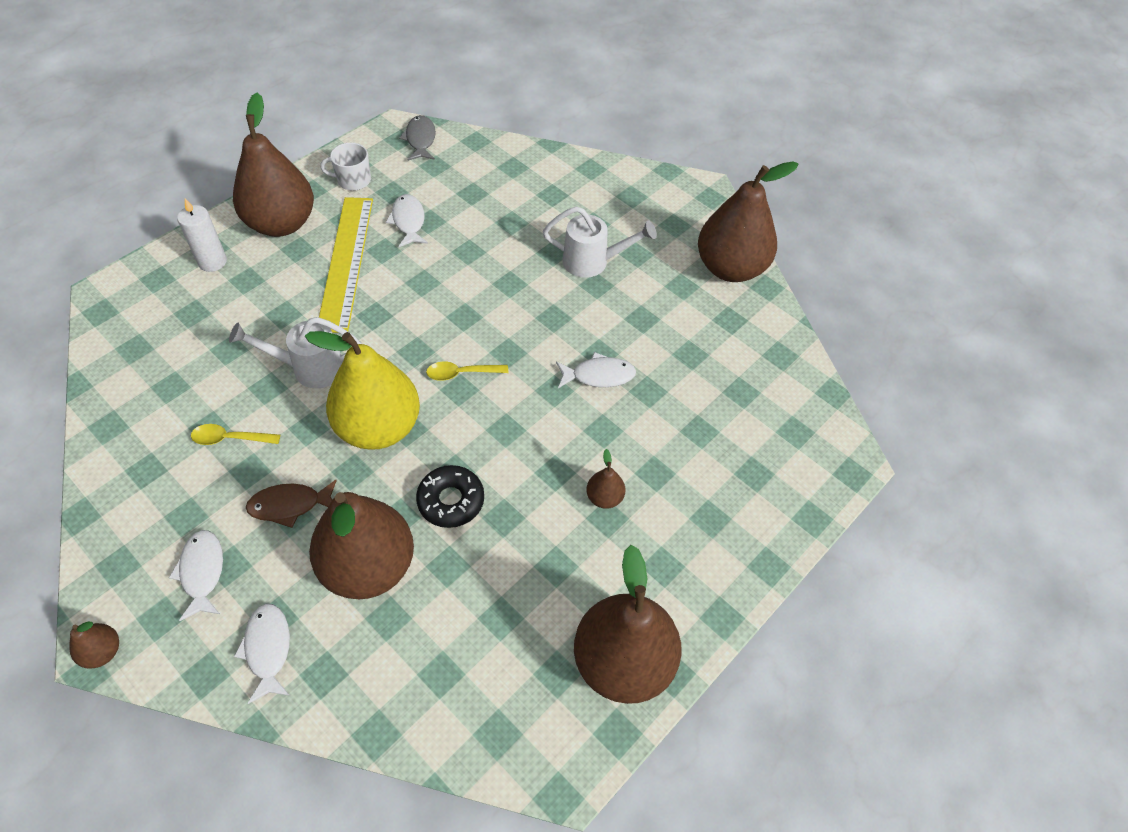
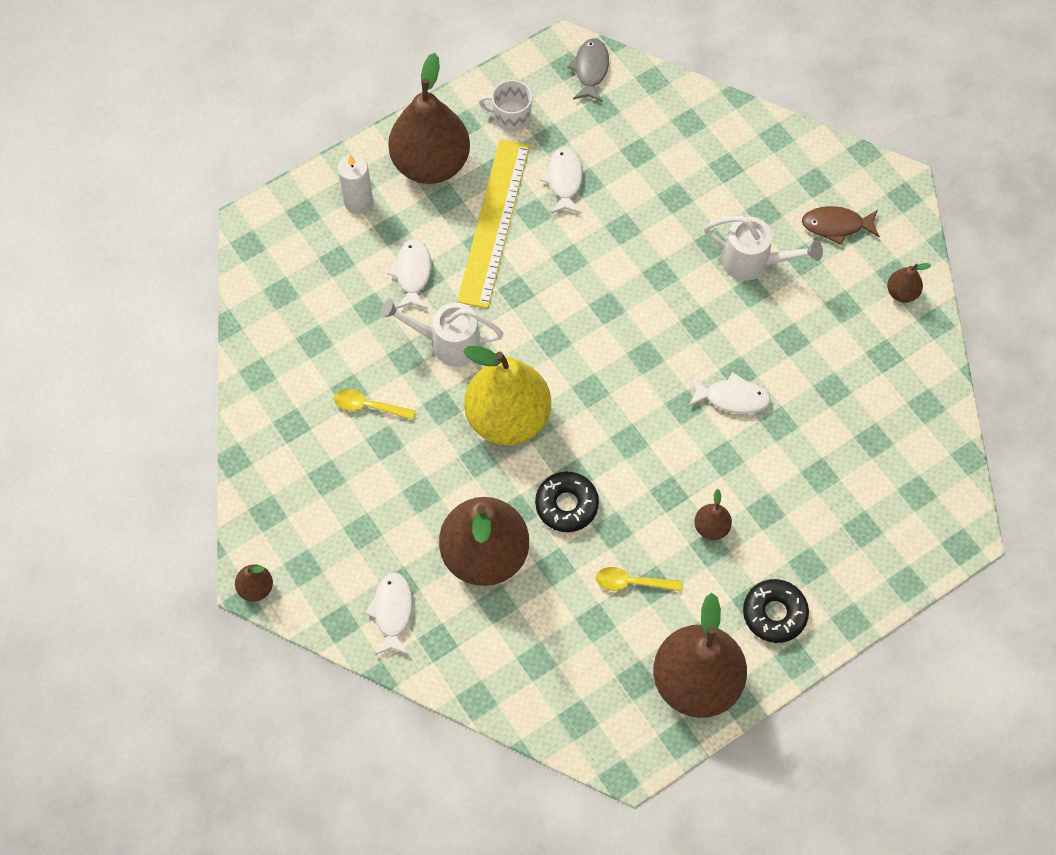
camera: 15 degrees right, 10 degrees up
(202, 572) = (339, 533): white fish -> white fish (413, 274)
(290, 505) = (419, 483): brown fish -> brown fish (836, 225)
(461, 373) = (595, 373): yellow spoon -> yellow spoon (631, 582)
(688, 572) = (774, 613): none -> black donut
(730, 268) = (902, 293): brown pear -> brown pear, size x0.42

